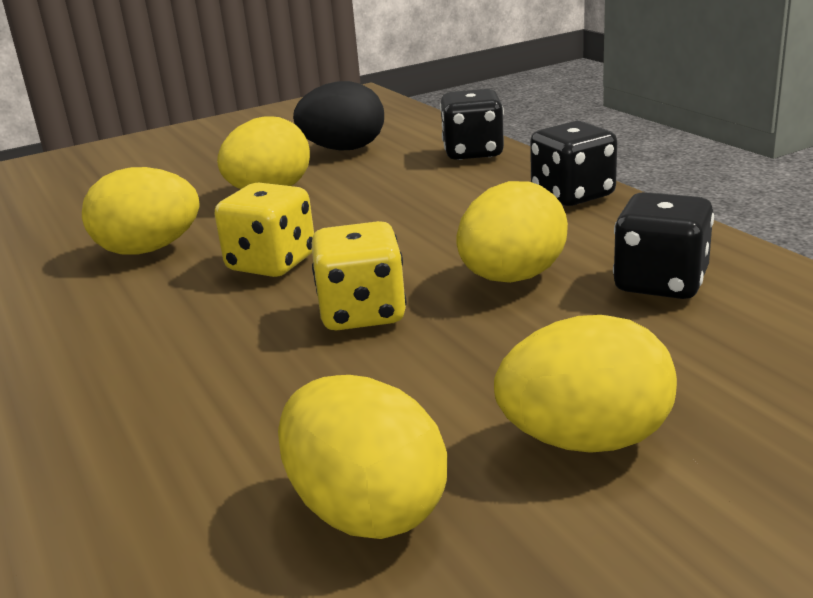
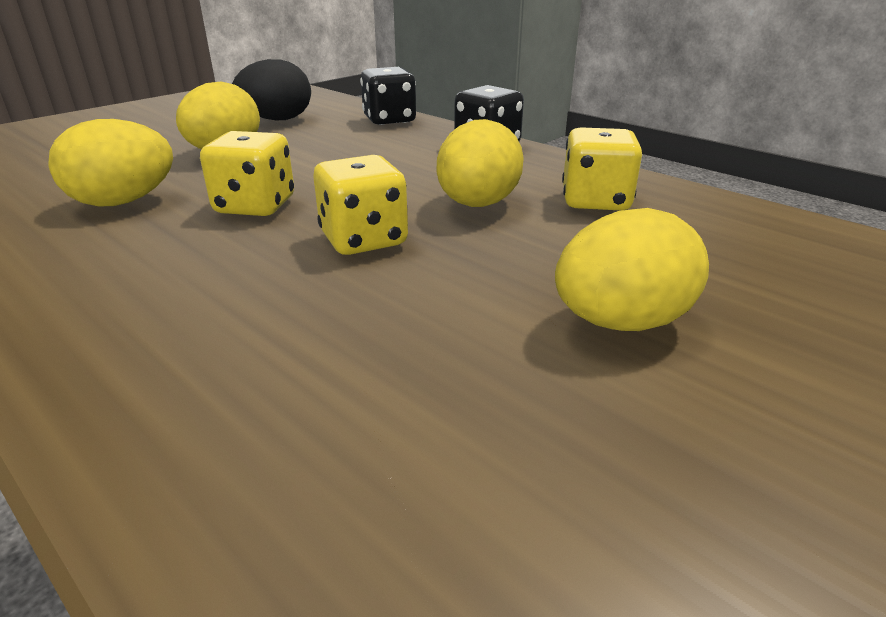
camera: 20 degrees left, 5 degrees up
(366, 510) = (467, 410): yellow egg -> none
(661, 283) = (595, 201): black dice -> yellow dice

